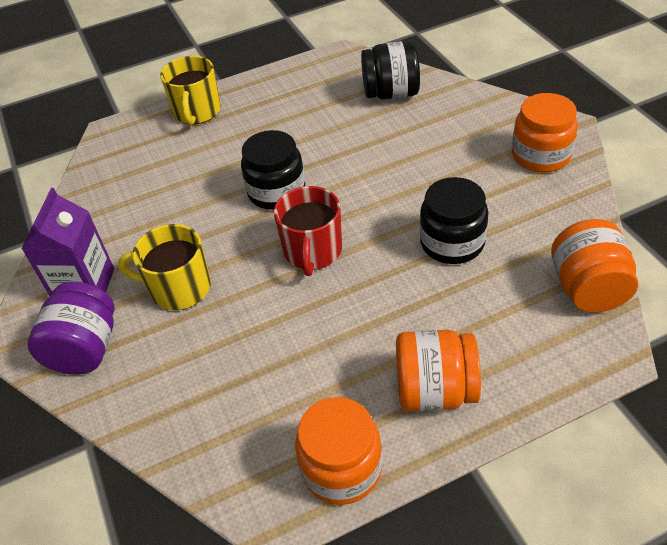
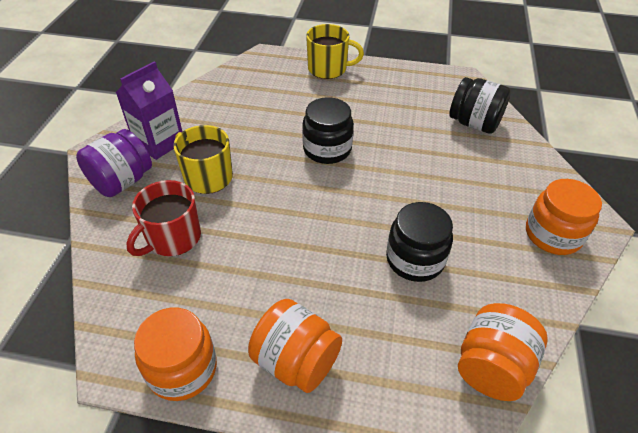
camera: 30 degrees right, 0 degrees up
(197, 112) = (328, 69): yellow mug -> yellow mug turned 120 degrees counterclockwise
(312, 251) = (311, 204): red mug -> red mug (173, 238)

